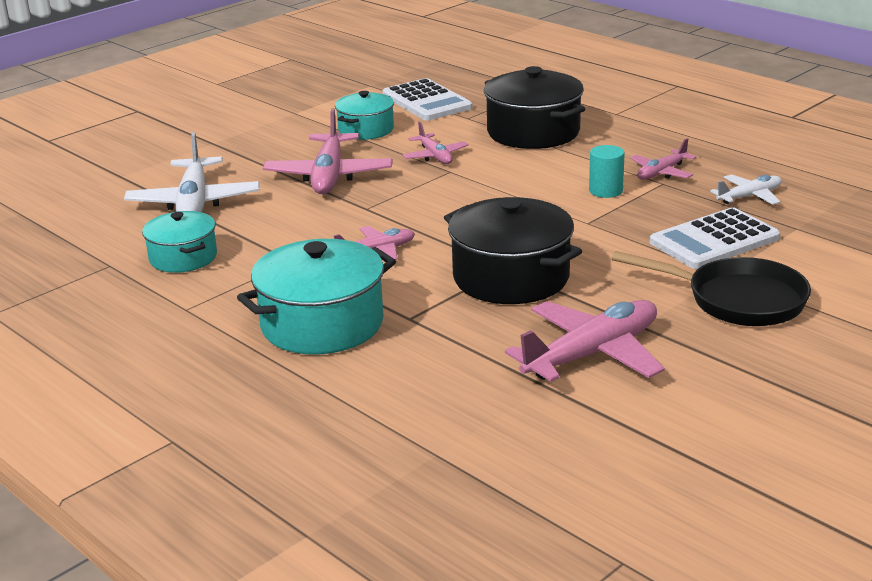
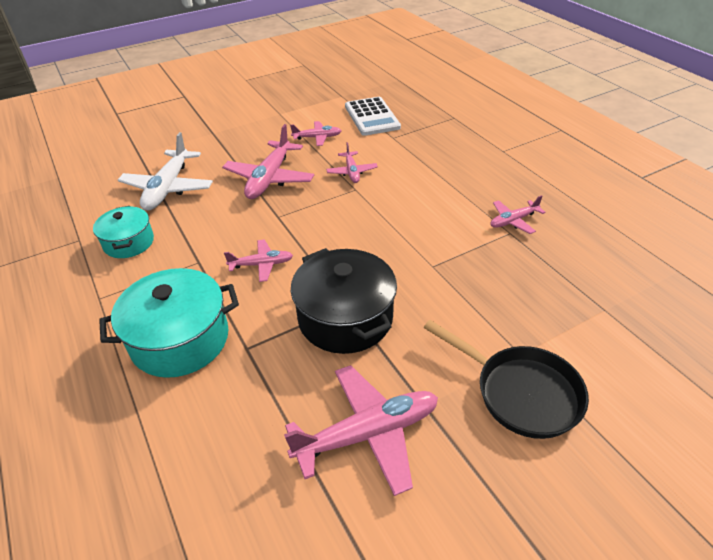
camera: 15 degrees right, 15 degrees up
(366, 130) = (317, 137): turquoise pot -> pink plane
(533, 132) = (433, 160): black pot -> none
(605, 191) = (461, 233): turquoise cylinder -> none
(714, 240) = (527, 309): white calculator -> none
(749, 196) = (576, 262): white plane -> none

